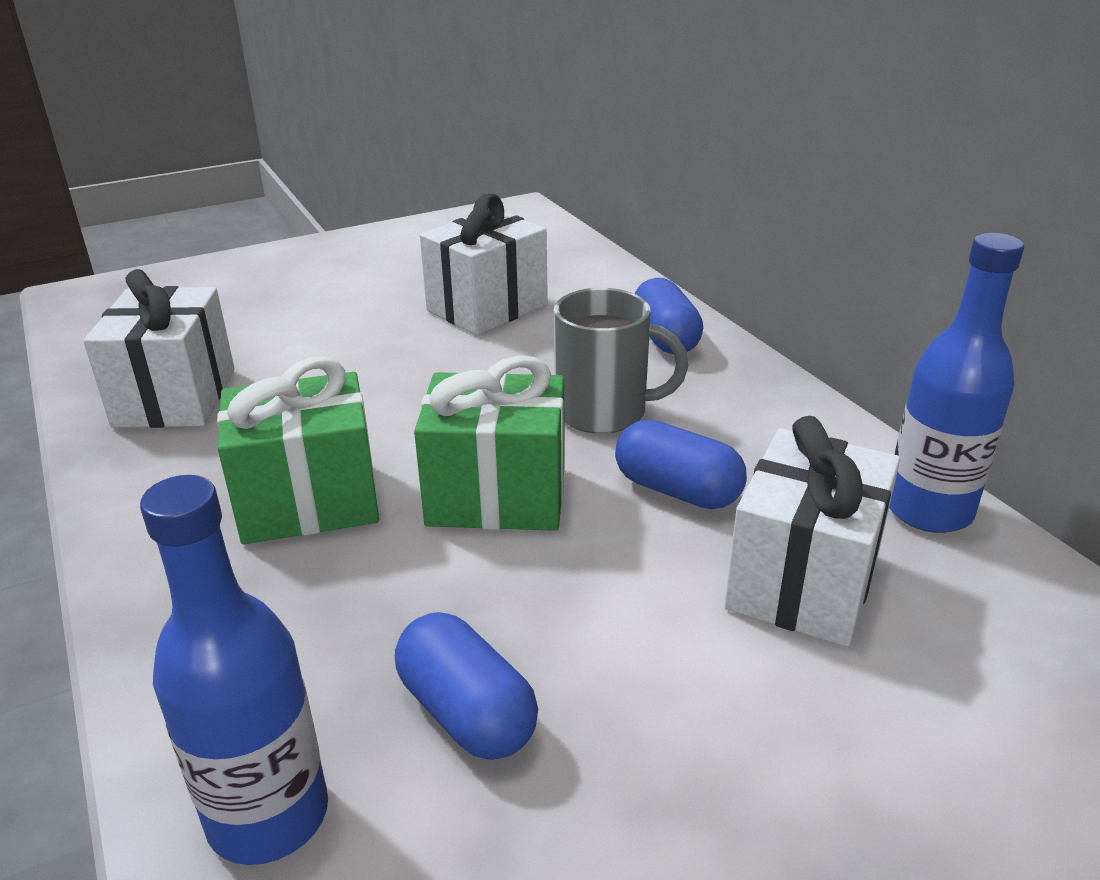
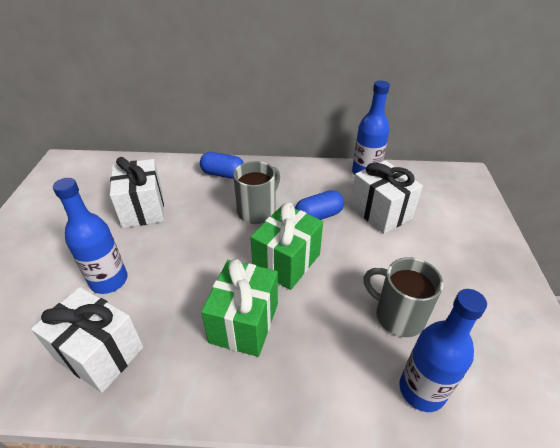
camera: 60 degrees left, 10 degrees up
(311, 347) = (109, 281): none -> blue bottle
(467, 712) = (398, 315): blue capsule -> grey mug

